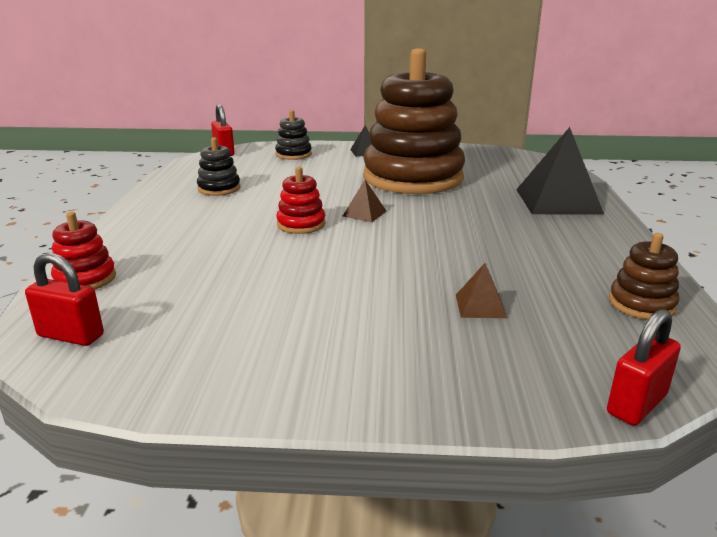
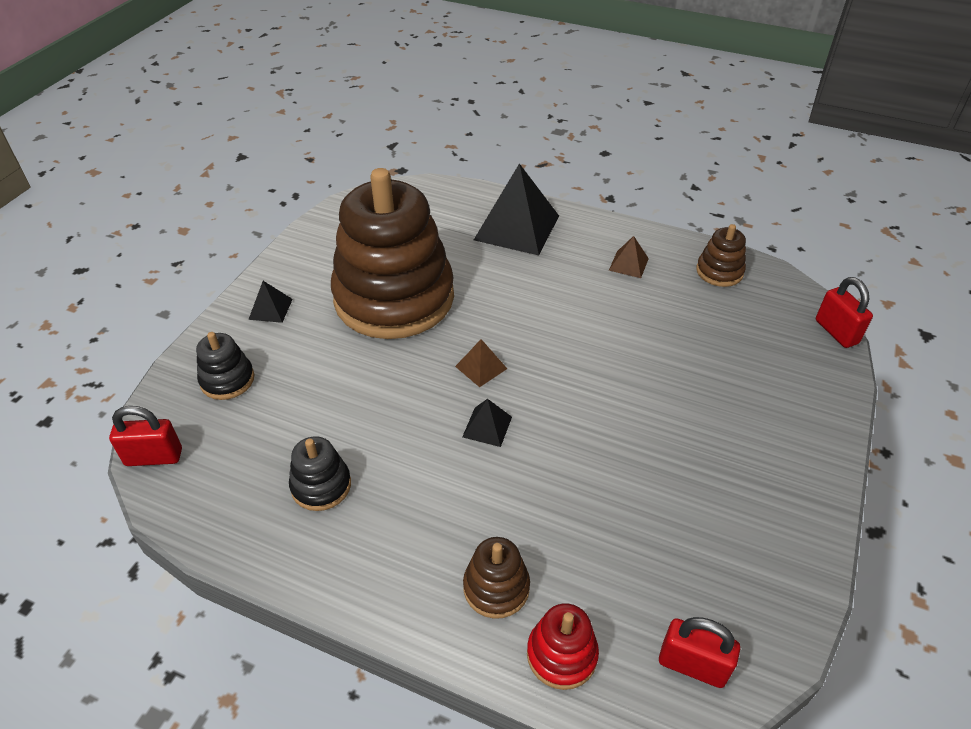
camera: 70 degrees left, 20 degrees up
(71, 336) = (692, 665): red padlock -> red padlock turned 75 degrees clockwise
(145, 249) = (496, 587): none -> brown stacking toy
(301, 224) = (487, 427): red stacking toy -> black pyramid
(480, 306) = (702, 354): brown pyramid -> brown pyramid (628, 264)

